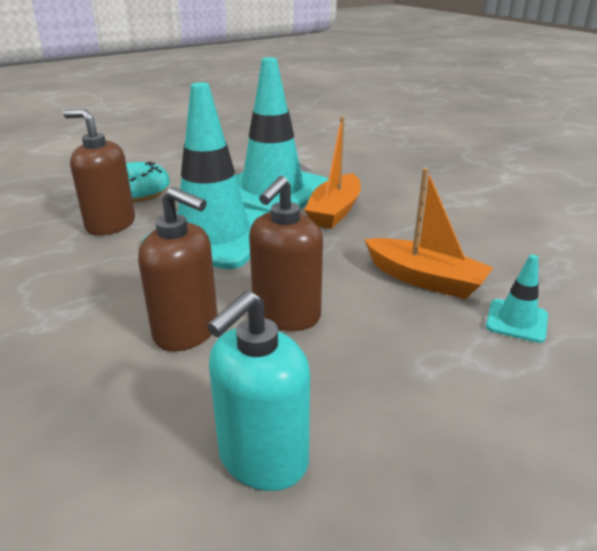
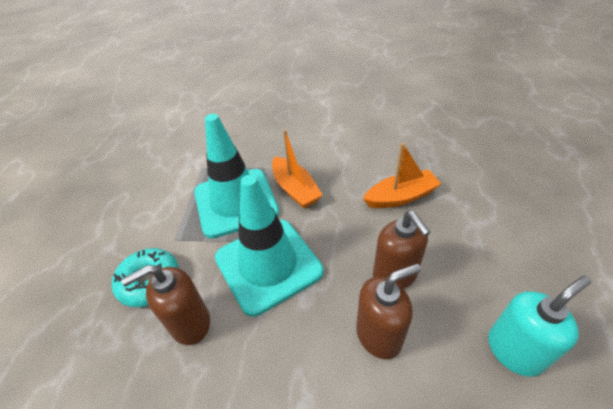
camera: 50 degrees left, 15 degrees up
(262, 459) = (514, 350): turquoise soap dispenser -> turquoise soap dispenser turned 105 degrees counterclockwise
(516, 321) = (458, 188): turquoise traffic cone -> none

